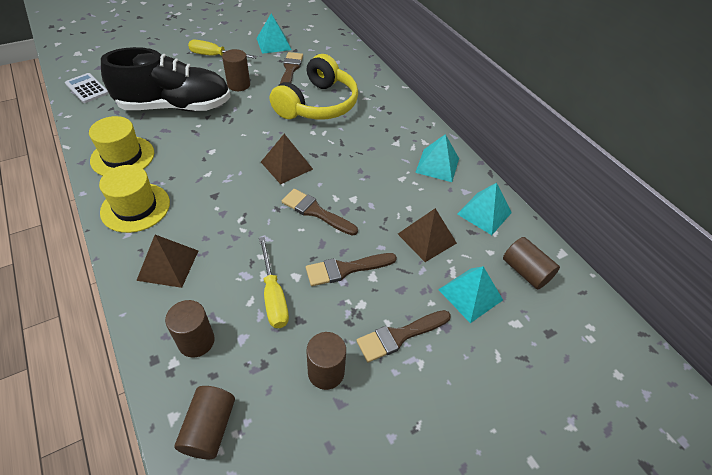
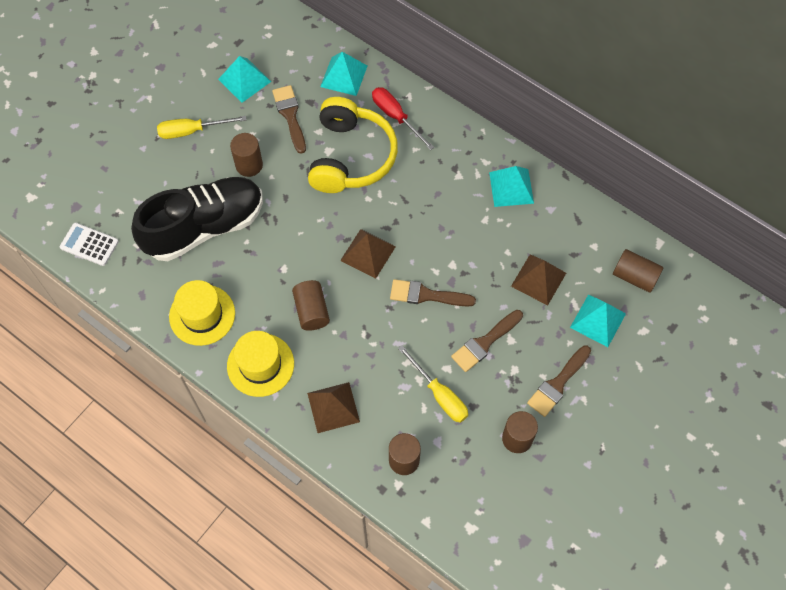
camera: 20 degrees left, 15 degrees up
(209, 428) = (457, 517): brown cylinder -> brown cylinder (311, 311)
(368, 94) = (396, 117): none -> red screwdriver
(484, 213) = (577, 228): turquoise pyramid -> turquoise pyramid (343, 76)

